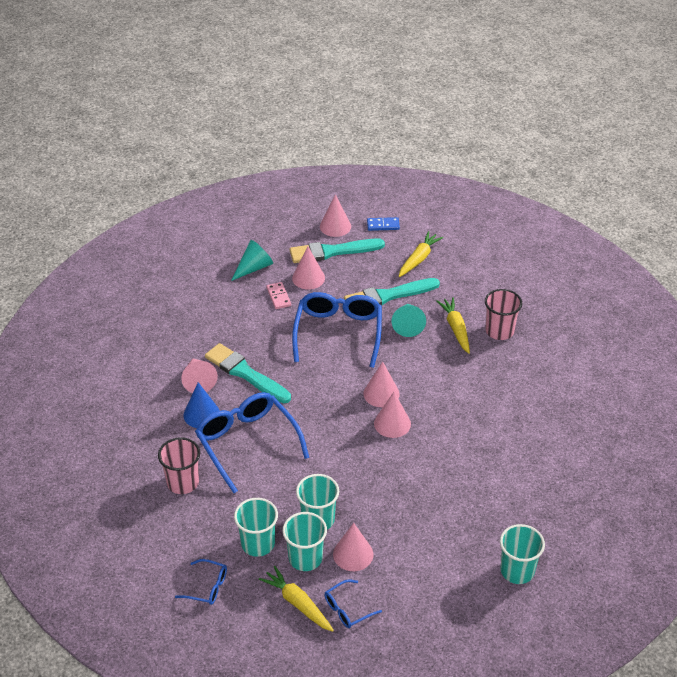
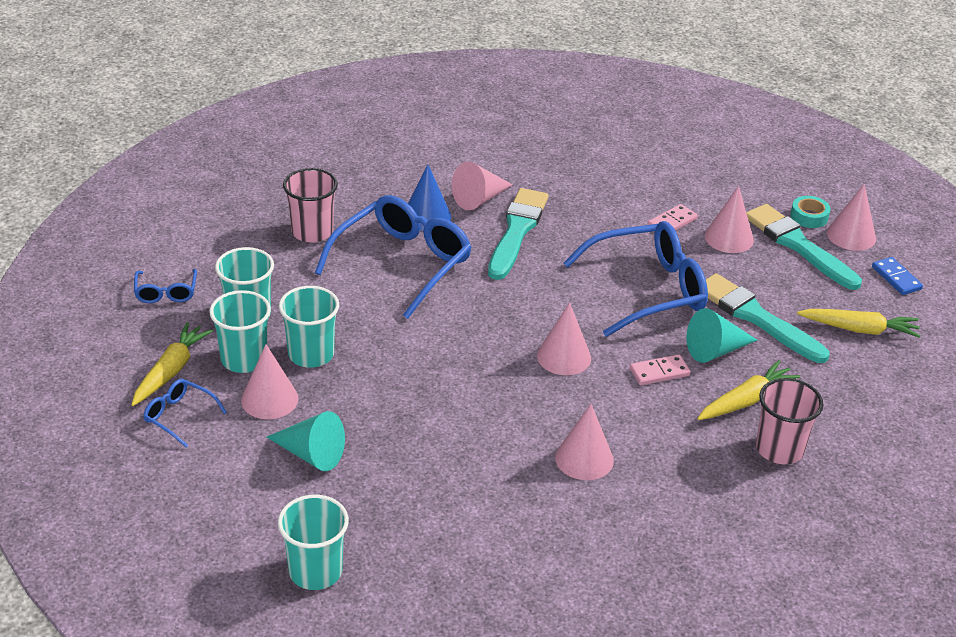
camera: 65 degrees right, 5 degrees down
(254, 268) = (707, 188): turquoise cone -> turquoise cone (311, 454)
(307, 236) = (809, 216): none -> turquoise tape
(392, 423) = (515, 380): pink cone -> pink cone (584, 459)
(415, 356) = (659, 372): none -> pink domino

